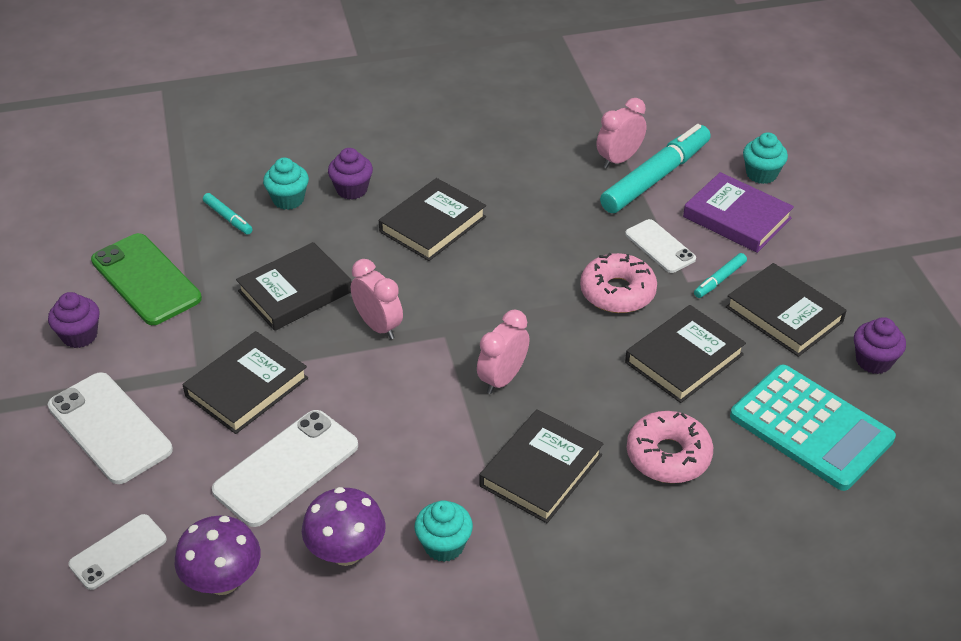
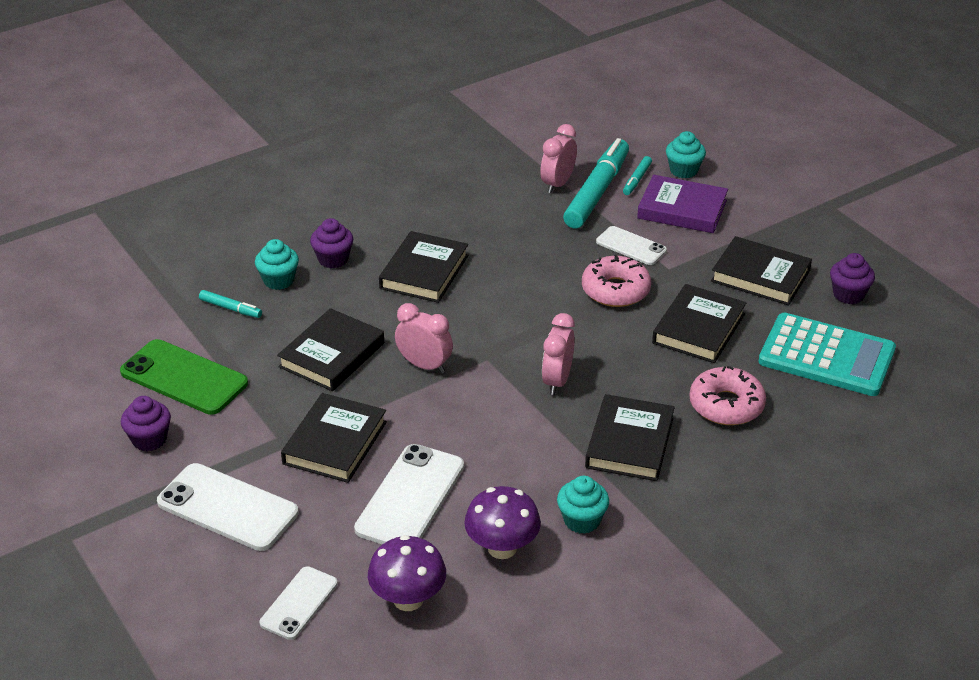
camera: 20 degrees left, 5 degrees down
(719, 280) = (694, 261): turquoise marker -> turquoise marker (636, 180)

